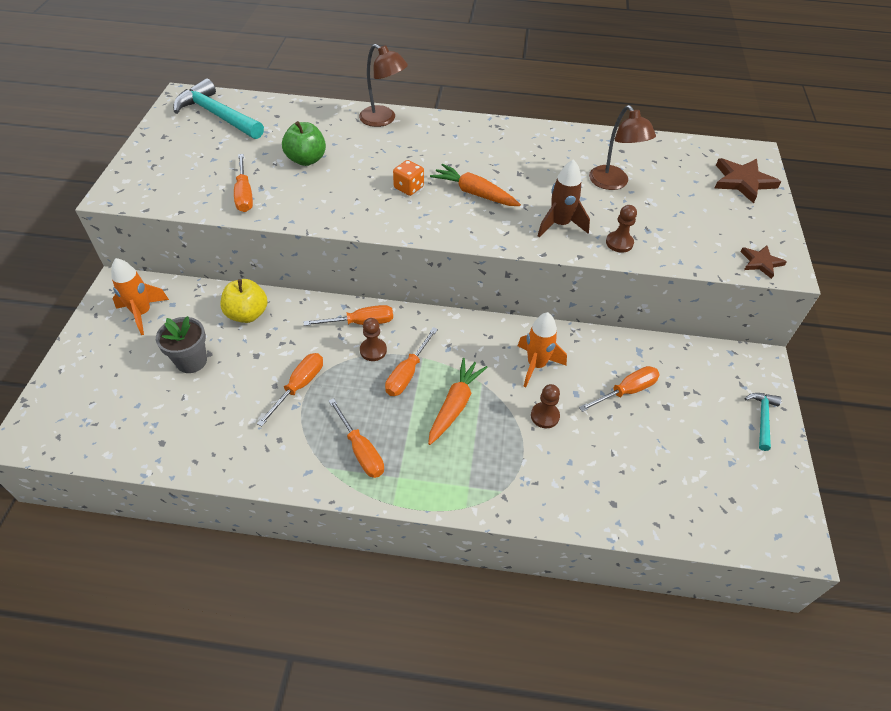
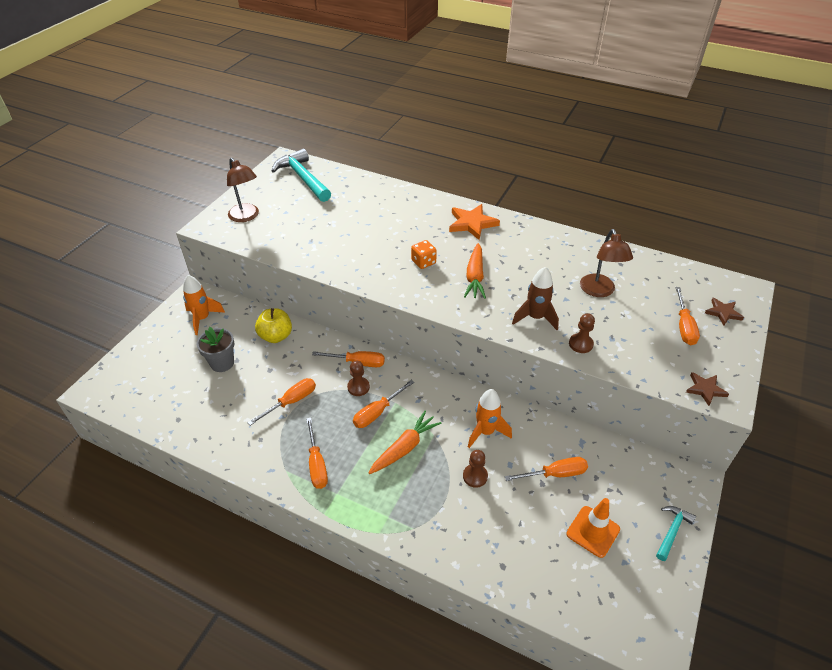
camera: 20 degrees right, 5 degrees down
(244, 194) = (296, 244): orange screwdriver -> orange screwdriver (684, 326)
(306, 160) = (354, 225): green apple -> none
(383, 120) = (428, 202): brown lamp -> brown lamp (246, 217)
(445, 135) = (472, 223): none -> orange star
(474, 193) = (475, 277): orange carrot -> orange carrot turned 135 degrees counterclockwise
(688, 440) = (593, 531): none -> orange traffic cone
(742, 181) = (723, 313): brown star -> brown star, size x0.61

